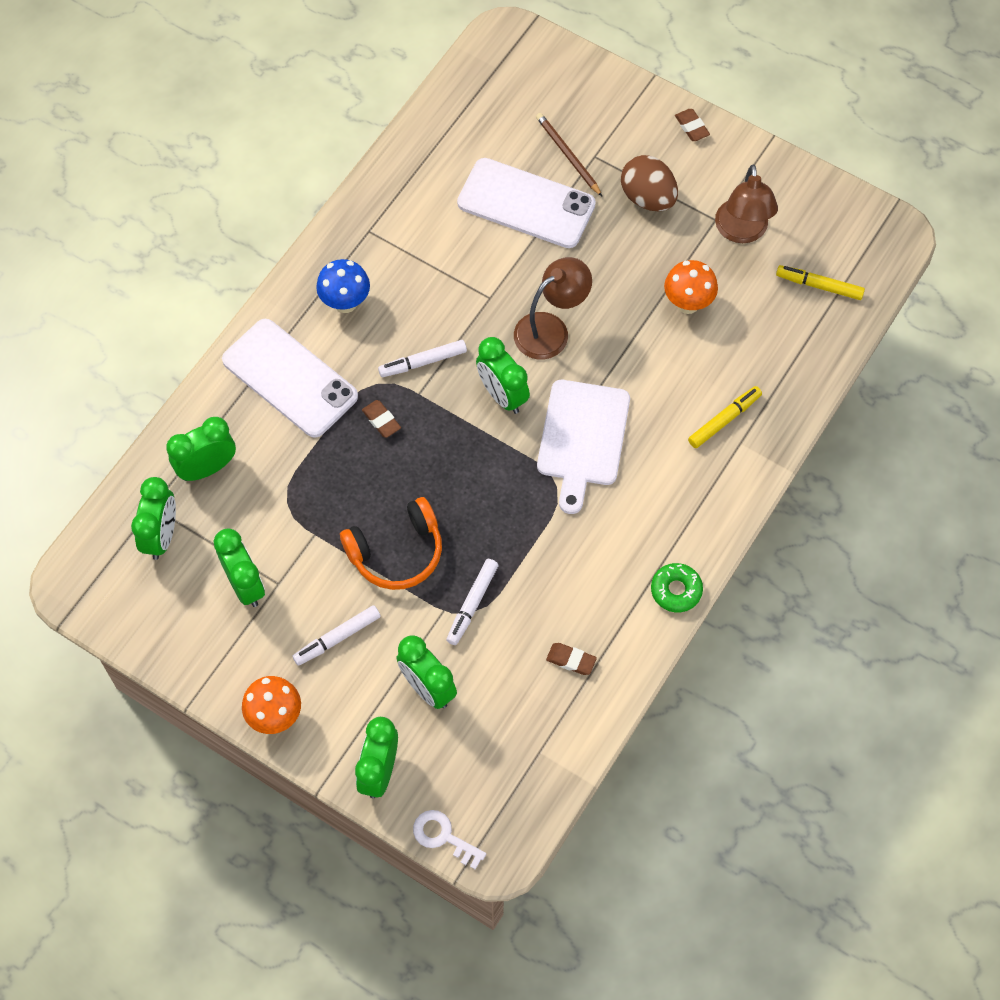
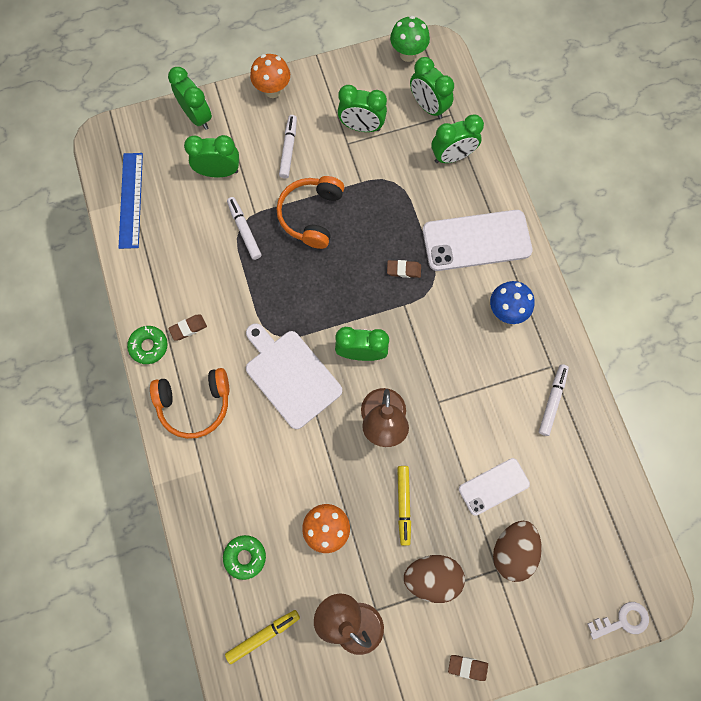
camera: 130 degrees right, 10 degrees up
(105, 608) = (408, 54): none -> green mushroom
(207, 468) = (452, 156): green clock -> green clock turned 60 degrees clockwise
(423, 362) = (424, 324): white marker -> white marker (552, 401)
(443, 837) = (135, 121): white key -> white key (622, 620)
(526, 203) = (493, 486): white phone -> white phone, size x0.59
(542, 752) = (131, 200): none -> blue ruler
(568, 155) = (512, 550): brown pencil -> brown egg
(571, 660) = (164, 255): brown eraser -> brown eraser (188, 328)
(689, 500) = (195, 404): none -> orange headphones
(724, 420) = (226, 474): yellow marker -> yellow marker (403, 505)
(775, 348) = (245, 557): none -> green donut

